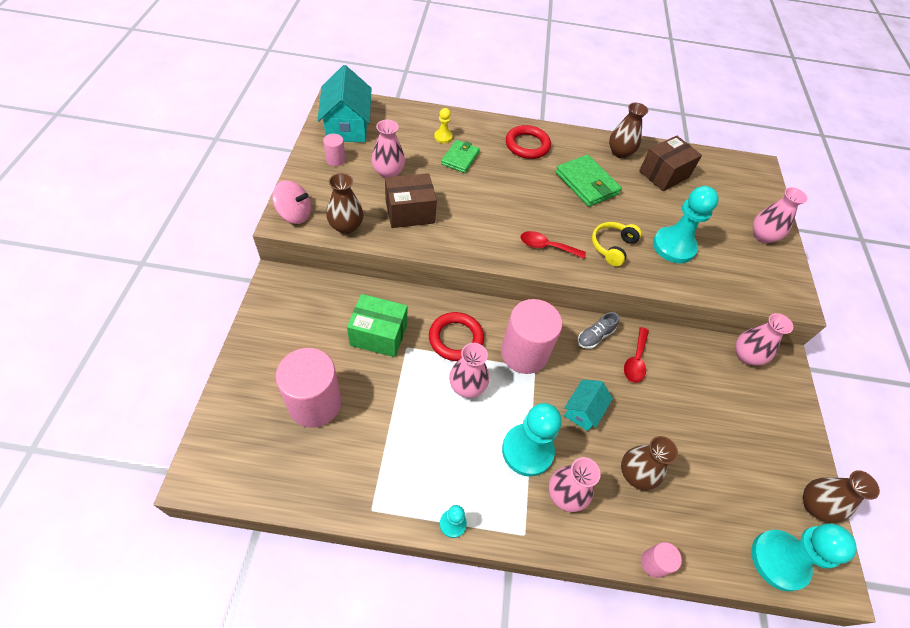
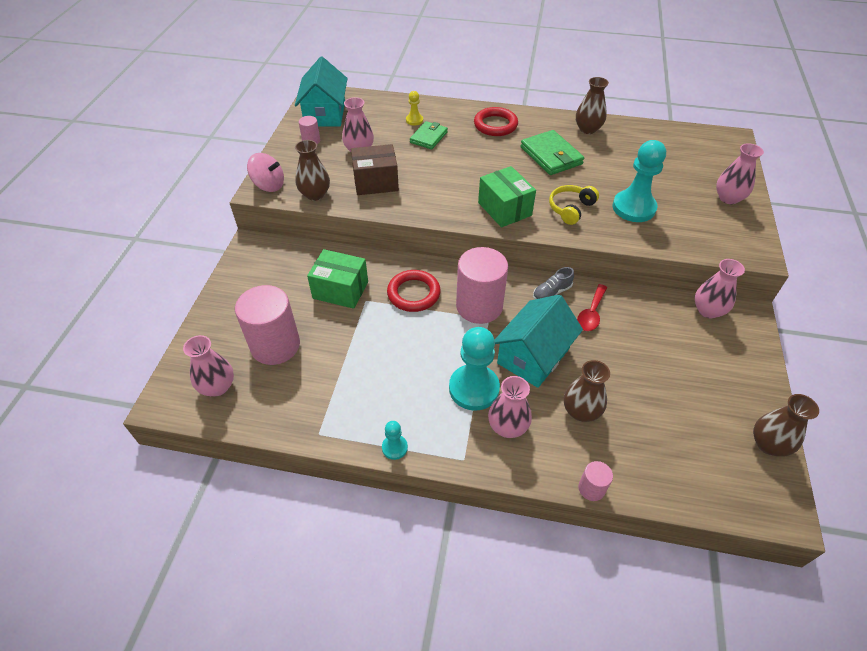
camera: 10 degrees right, 5 degrees down
(467, 386) = (420, 333): pink vase -> pink vase (217, 387)
(546, 246) = (504, 209): red spoon -> green box
(583, 410) = (533, 356): turquoise house -> turquoise house, size x1.79
(664, 174) = (631, 147): brown box -> none
(779, 560) = (724, 491): turquoise pawn -> none

